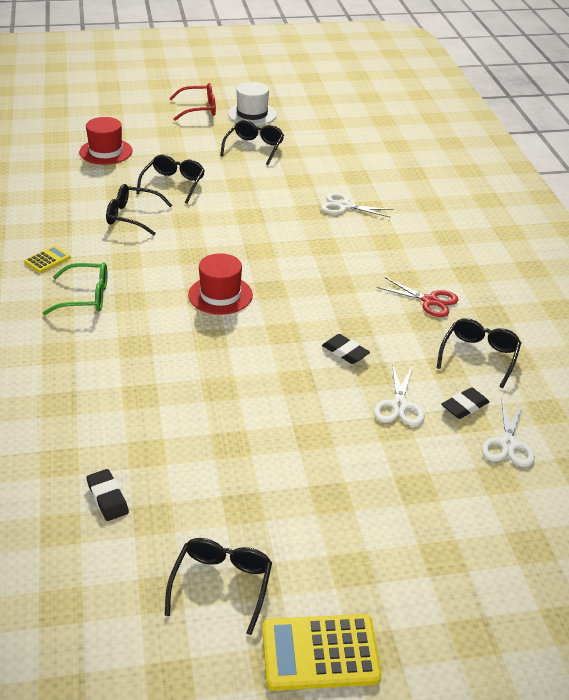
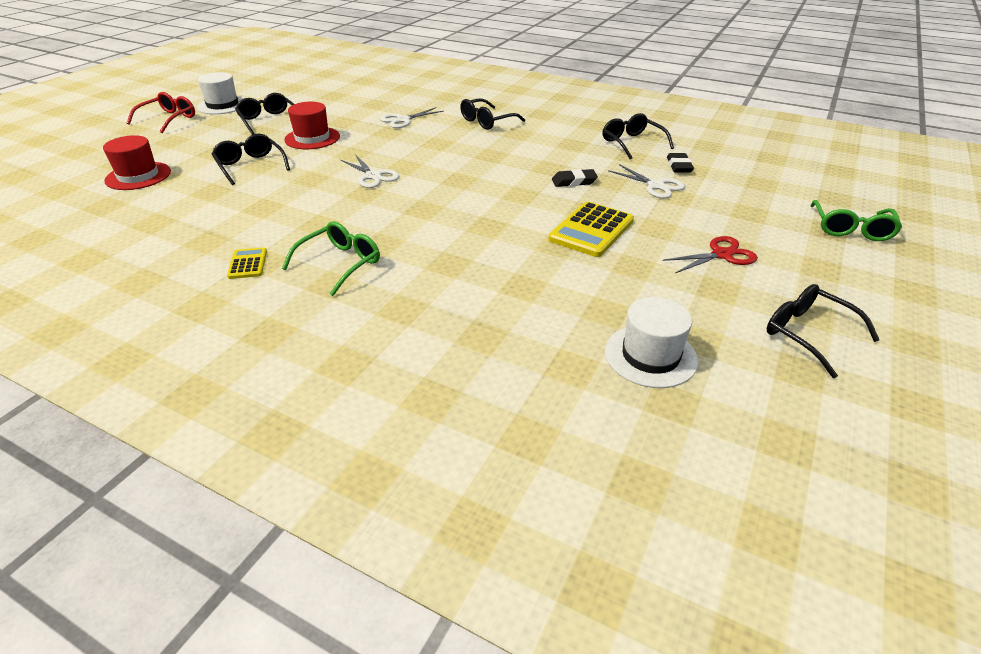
camera: 50 degrees left, 0 degrees up
(107, 498) = (650, 356): black eraser -> white hat
(132, 216) = (260, 199): black glasses -> black glasses (487, 121)
(220, 295) = (436, 201): red hat -> red hat (312, 138)
(320, 653) = (909, 316): yellow calculator -> yellow calculator (591, 230)
(429, 301) = (554, 135): red scissors -> red scissors (721, 255)
(465, 574) = (851, 229): none -> green glasses
(508, 444) = (730, 168): white scissors -> white scissors (373, 176)

